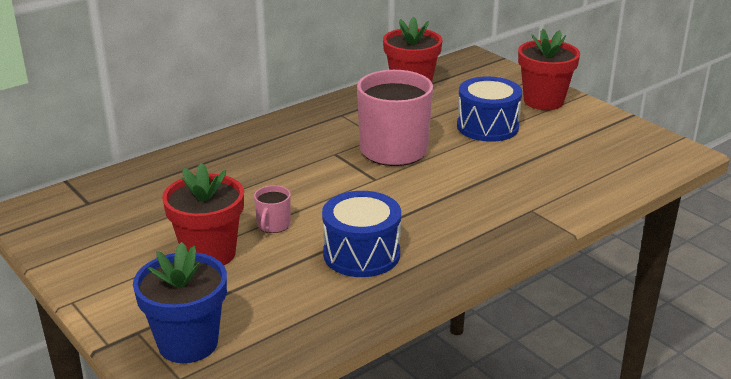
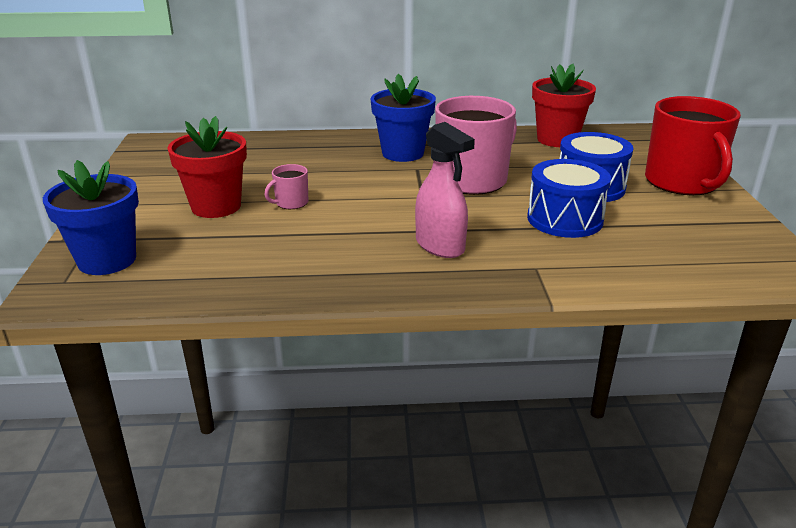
camera: 35 degrees right, 0 degrees up
(302, 142) = (403, 153): none -> blue flower pot
(361, 254) = (325, 247): blue drum -> blue drum (565, 219)
(446, 218) = (440, 246): none -> pink spray bottle
(543, 101) = (682, 182): red flower pot -> red mug

